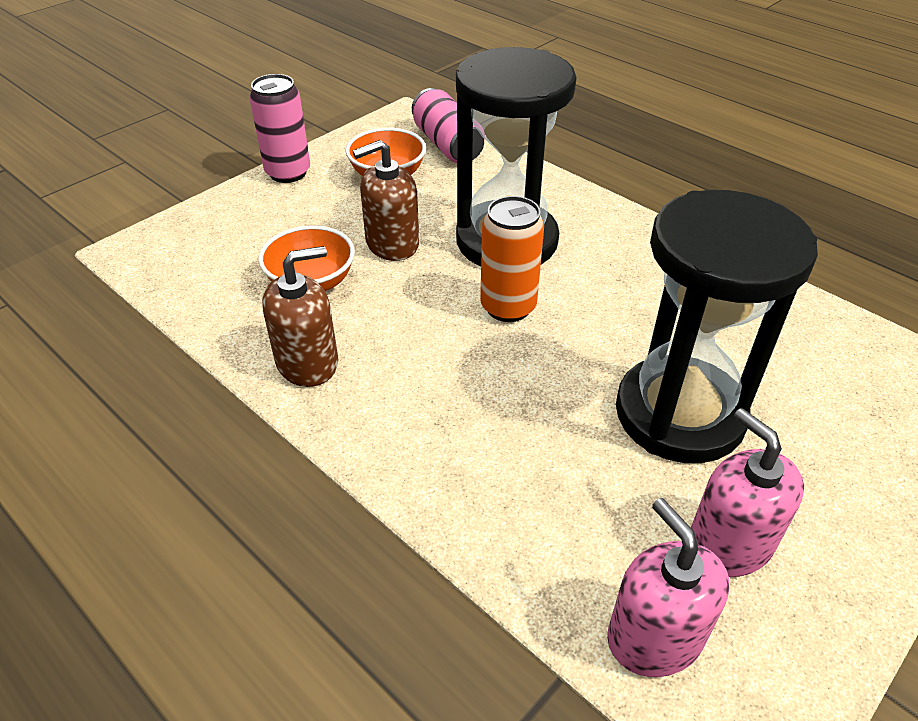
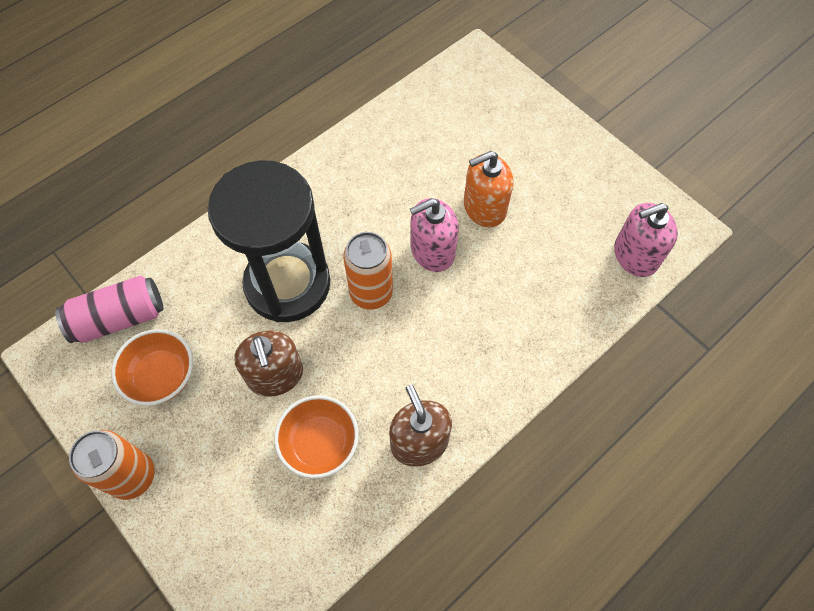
camera: 85 degrees left, 20 degrees up
(288, 173) = (132, 476): pink can -> orange can
(679, 414) = (484, 207): black hourglass -> orange soap dispenser
(729, 543) = (578, 207): pink soap dispenser -> pink soap dispenser (432, 251)

